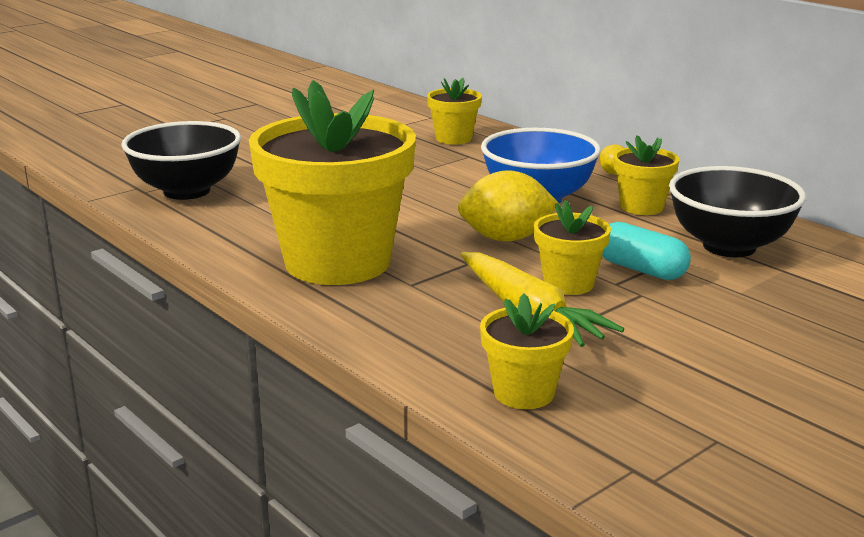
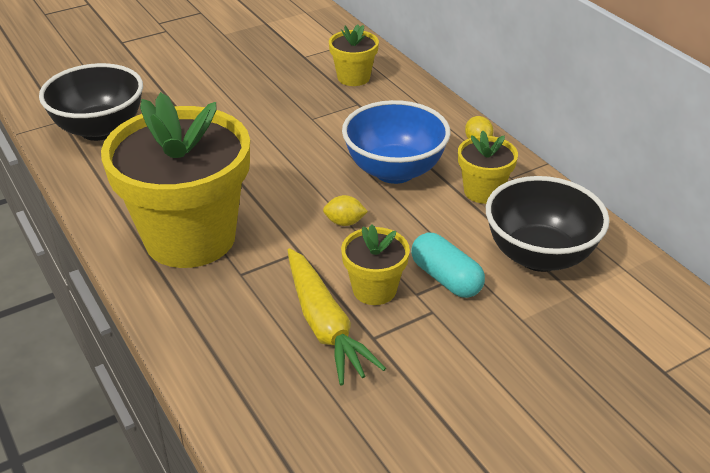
camera: 10 degrees right, 15 degrees up
(506, 238) = (344, 222): yellow lemon -> yellow lemon, size x0.49
(524, 393) = (279, 426): yellow flower pot -> none

